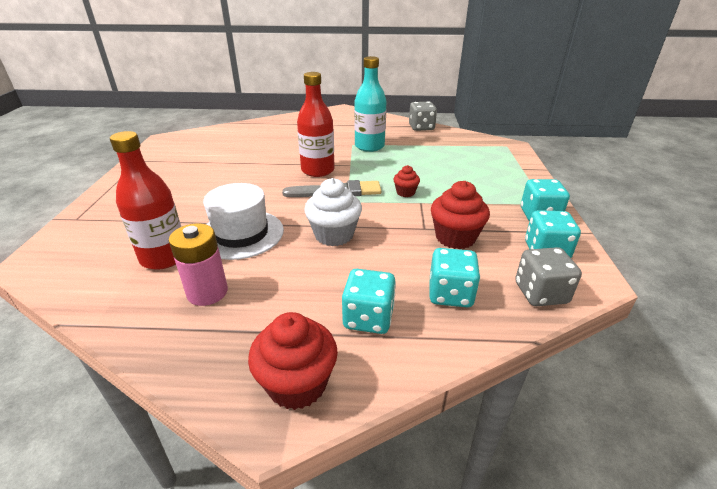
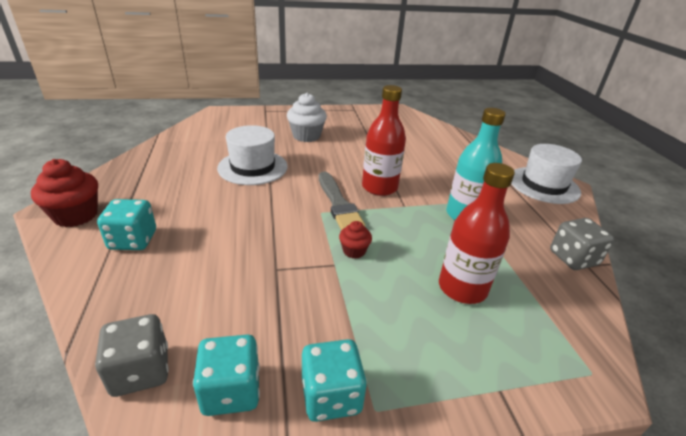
camera: 75 degrees right, 0 degrees up
(164, 257) = (221, 146): red bottle -> red bottle (462, 288)
(207, 292) = (179, 168): pink battery -> none
(334, 235) = (256, 210): white cupcake -> white cupcake (306, 136)
(340, 115) = (543, 185): none -> white hat
(450, 294) = (154, 290): turquoise dice -> none
(455, 238) = (258, 295): red cupcake -> none

